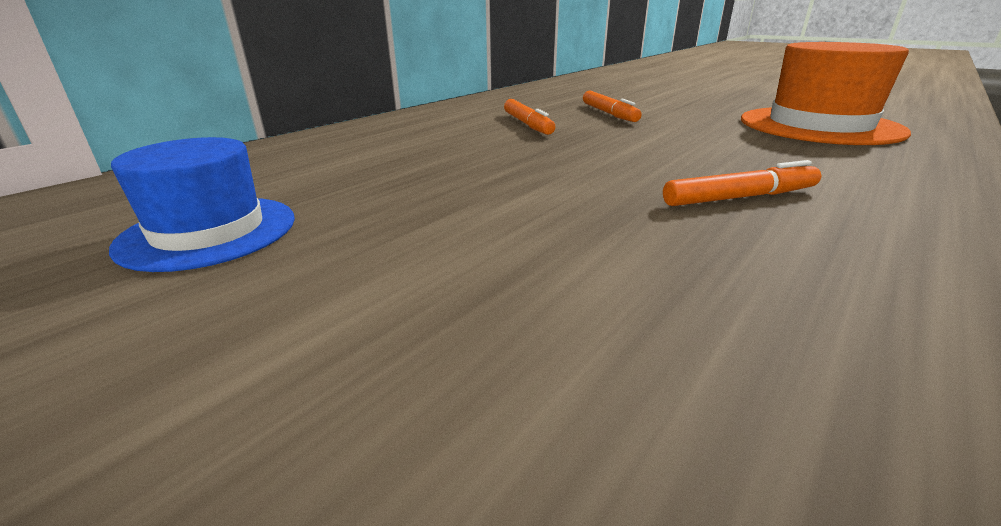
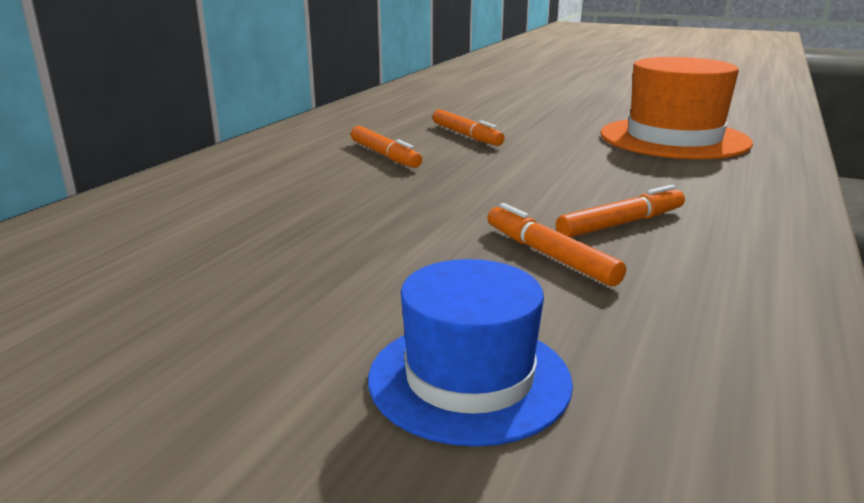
camera: 15 degrees left, 5 degrees down
(209, 232) = (117, 313): blue hat -> blue hat (469, 379)
(647, 221) = (549, 255): none -> orange marker

